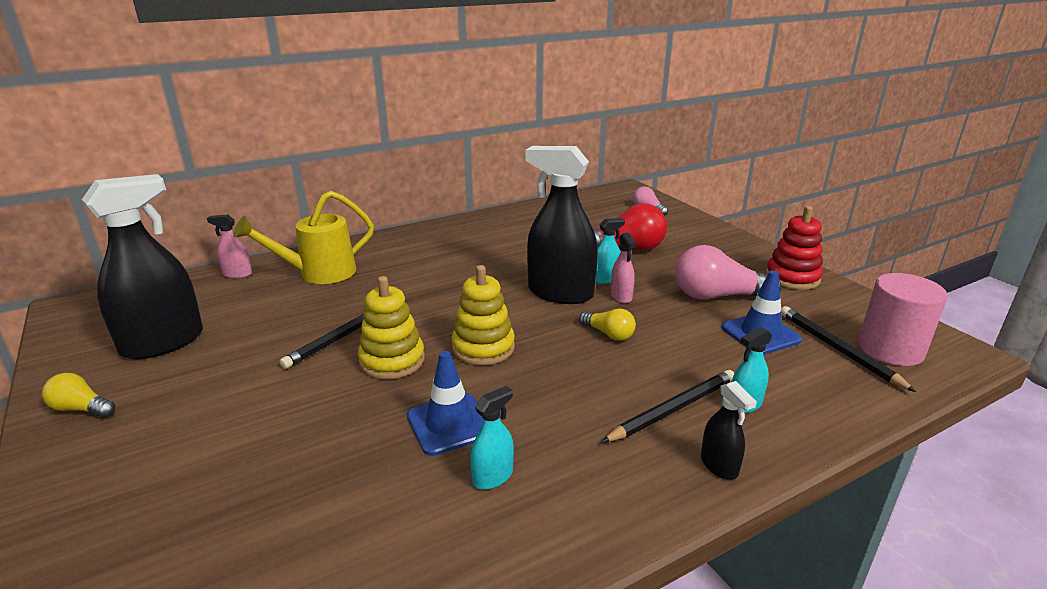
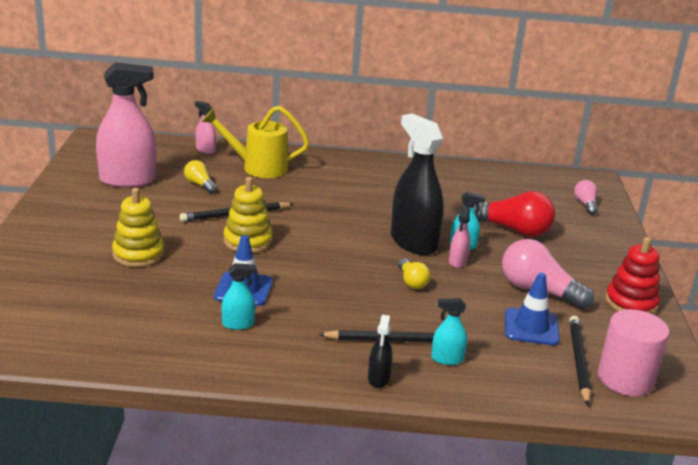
camera: 30 degrees right, 0 degrees up
(81, 409) = (62, 202): yellow light bulb -> yellow light bulb (199, 184)
(163, 343) = (128, 180): black spray bottle -> pink spray bottle
(483, 347) = (313, 256): yellow stacking toy -> yellow stacking toy (138, 254)

